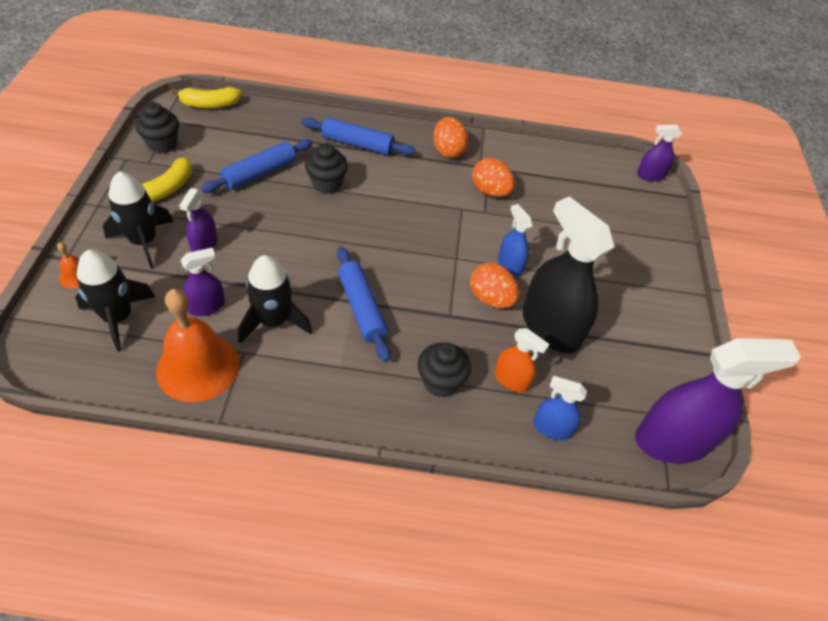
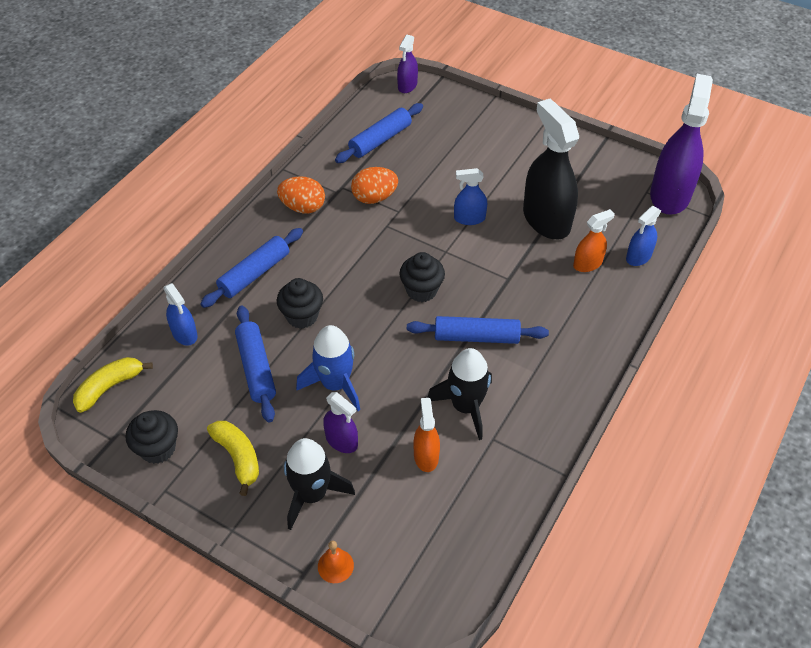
camera: 60 degrees left, 0 degrees up
(118, 317) = (410, 534): black rocket -> none
(198, 367) = (497, 478): orange bell -> none
(206, 306) = (426, 456): purple spray bottle -> orange spray bottle
(210, 104) = (109, 387): yellow banana -> yellow banana turned 150 degrees counterclockwise
(263, 224) = (335, 384): none -> blue rocket
(276, 125) = (184, 334): none -> blue spray bottle
(440, 382) = (574, 309): black cupcake -> black cupcake (421, 290)
(491, 299) = (501, 245): orange egg -> none
(550, 327) = (546, 219): black spray bottle -> black spray bottle turned 75 degrees clockwise
(564, 176) = (380, 140): none -> blue rolling pin

